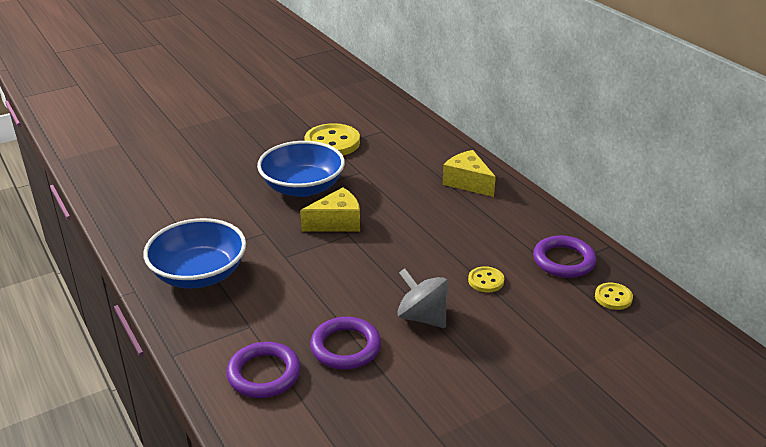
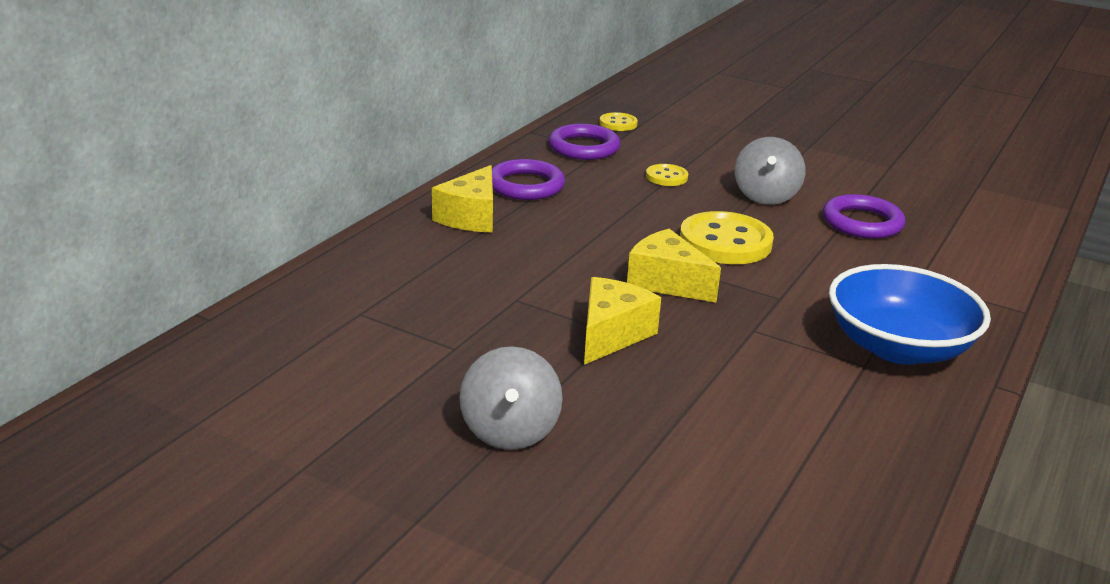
camera: 120 degrees left, 5 degrees down
(259, 142) = (510, 431): none -> grey spinning top
(264, 374) = (959, 252): purple ring -> purple ring (526, 185)
(302, 187) = (611, 335): blue bowl -> yellow cheese
(332, 143) = (444, 349): yellow button -> yellow button (725, 242)

